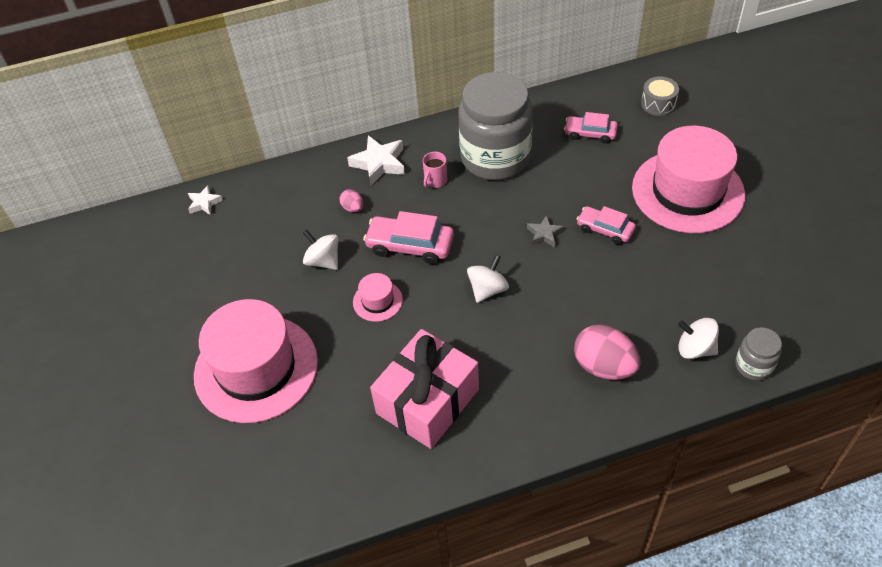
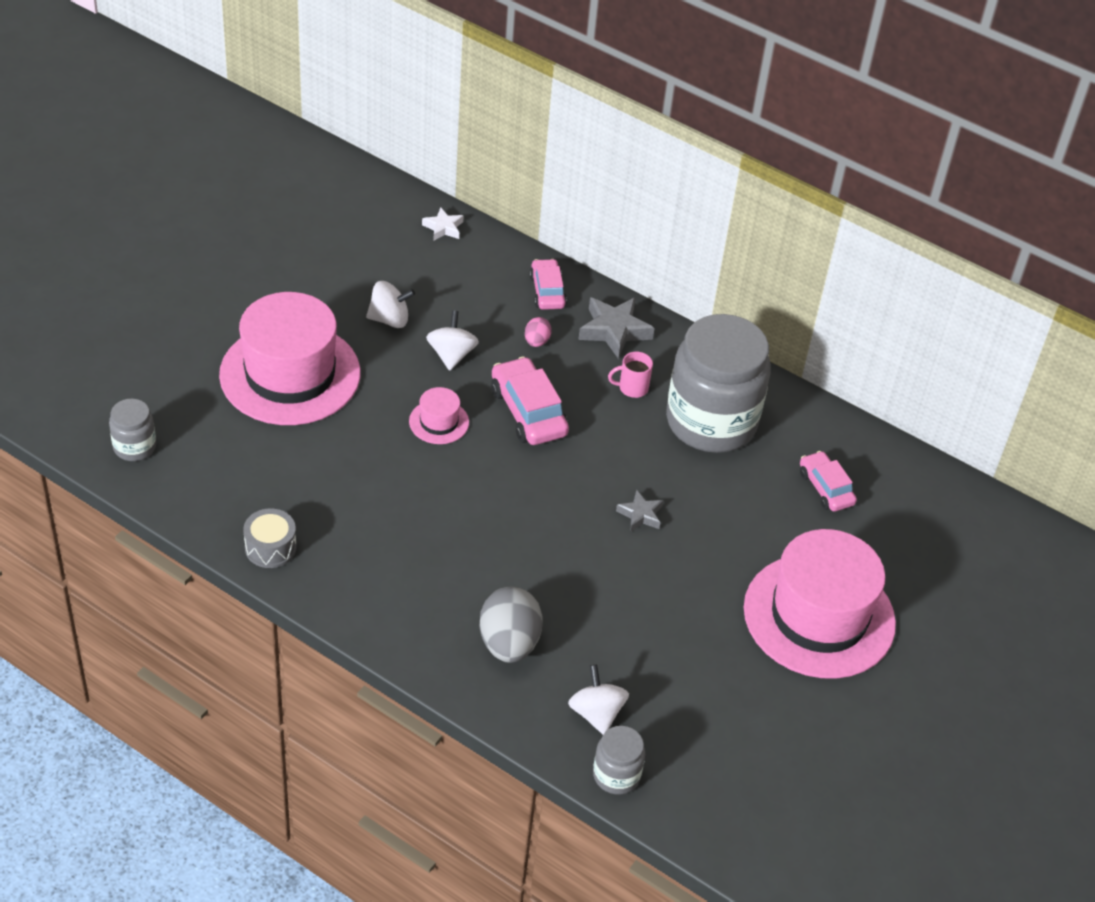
camera: 45 degrees right, 5 degrees down
(238, 516) = (134, 447): none -> grey jar
(379, 163) = (614, 331): white star -> grey star
(427, 401) = (355, 520): pink gift -> none
(488, 289) = (526, 502): white spinning top -> white spinning top (389, 319)
(604, 366) = (509, 643): pink egg -> grey egg
(605, 229) = (693, 564): pink car -> pink car (547, 291)
(658, 104) = (935, 530): grey drum -> grey drum (270, 548)

